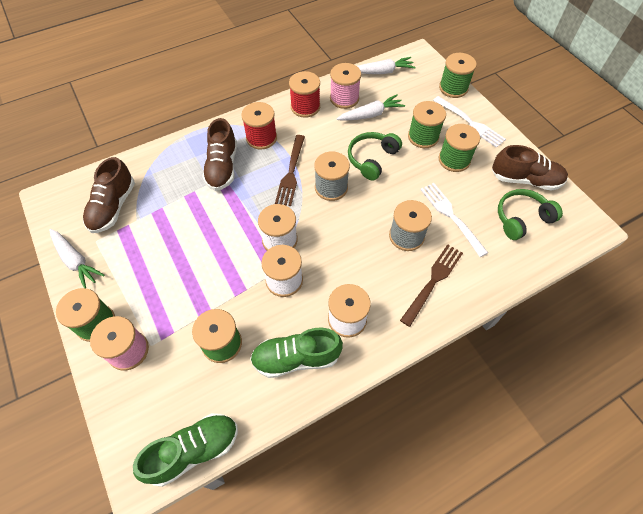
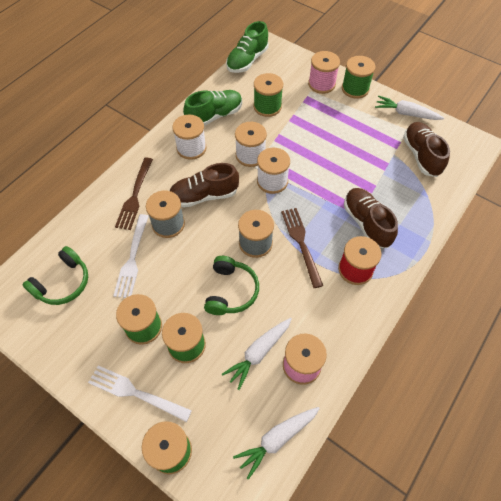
camera: 155 degrees right, 0 degrees up
(305, 107) = (338, 331): red spool -> none
(451, 216) = (132, 258): white fork -> white fork turned 60 degrees clockwise
(525, 180) = (61, 332): brown shoe -> brown shoe (204, 195)

